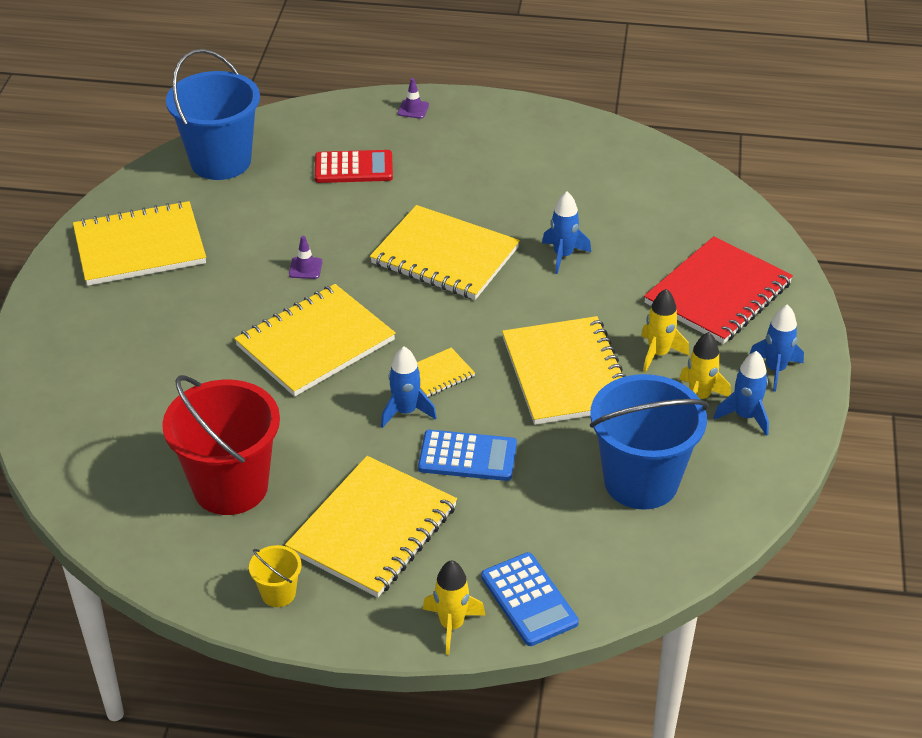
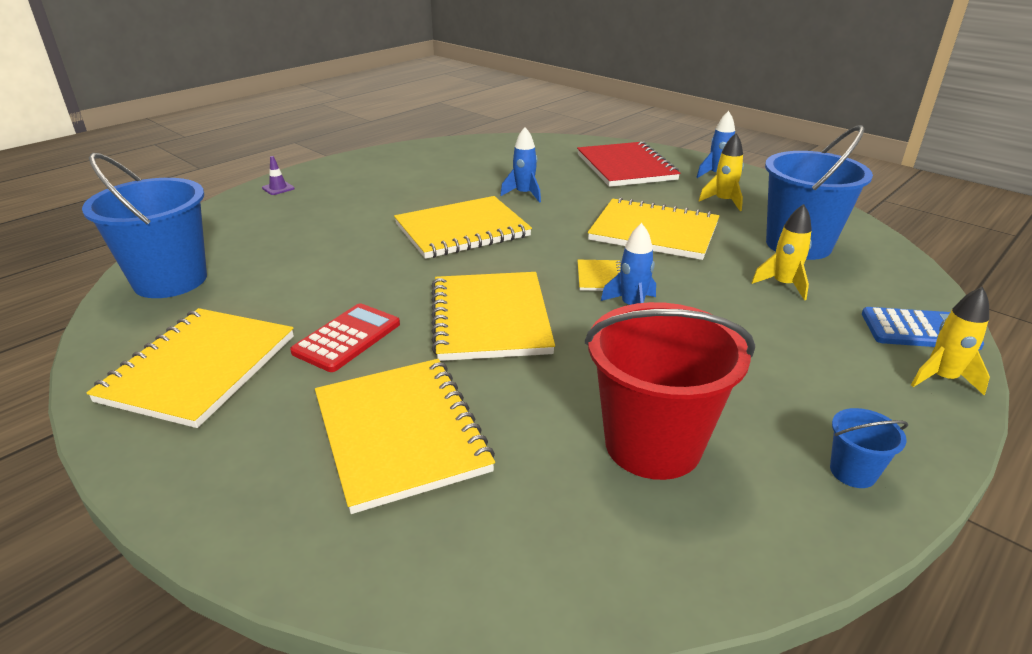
camera: 55 degrees left, 10 degrees down
(278, 593) = (853, 472): yellow bucket -> blue bucket
(305, 268) = (384, 289): purple traffic cone -> none
(353, 168) = (298, 229): red calculator -> red calculator (347, 338)
(373, 529) = (782, 376): yellow notebook -> yellow notebook (401, 434)
(467, 456) = (716, 298): blue calculator -> none
(658, 354) = (665, 199): yellow rocket -> yellow rocket (783, 285)
(745, 416) = (755, 195): blue rocket -> none

